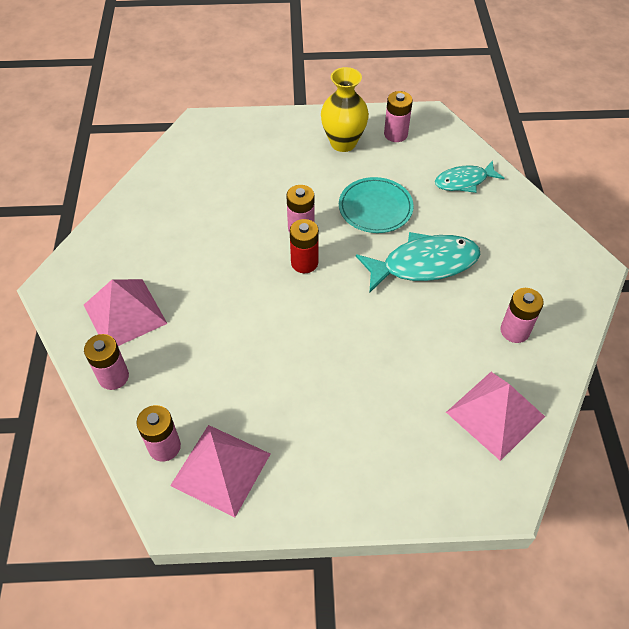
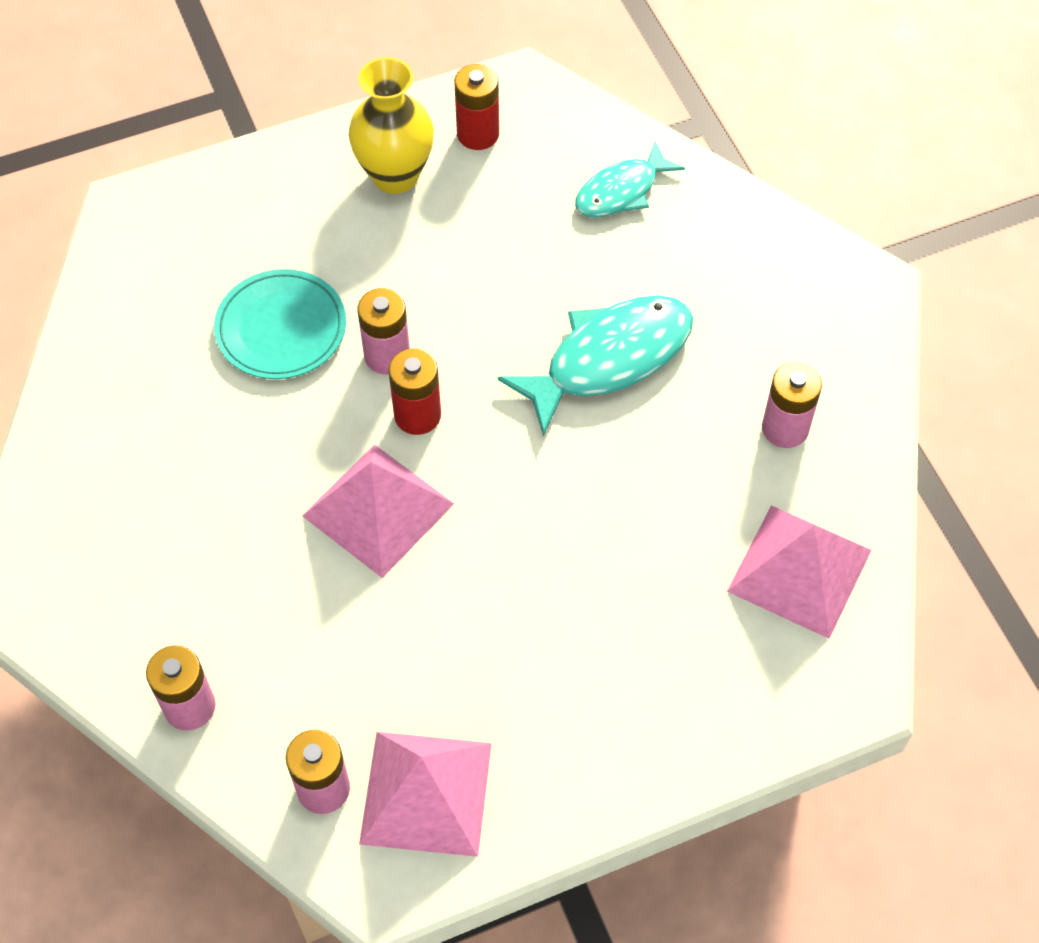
camera: 20 degrees left, 5 degrees up
(125, 314) = (158, 597): pink pyramid -> pink pyramid (378, 510)
(375, 208) = (495, 282): turquoise plate -> turquoise plate (281, 328)
(395, 134) = (478, 134): pink battery -> red battery

